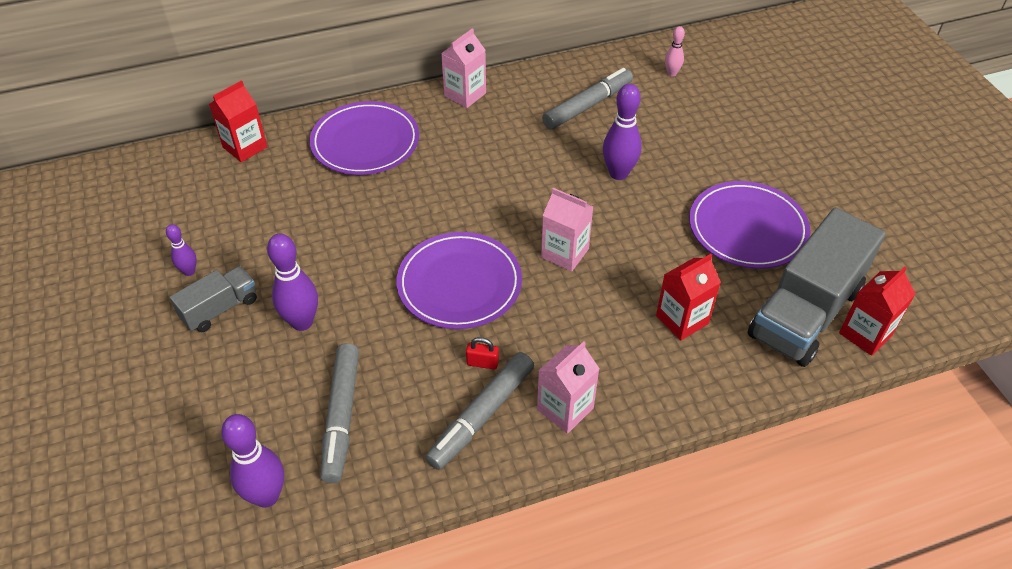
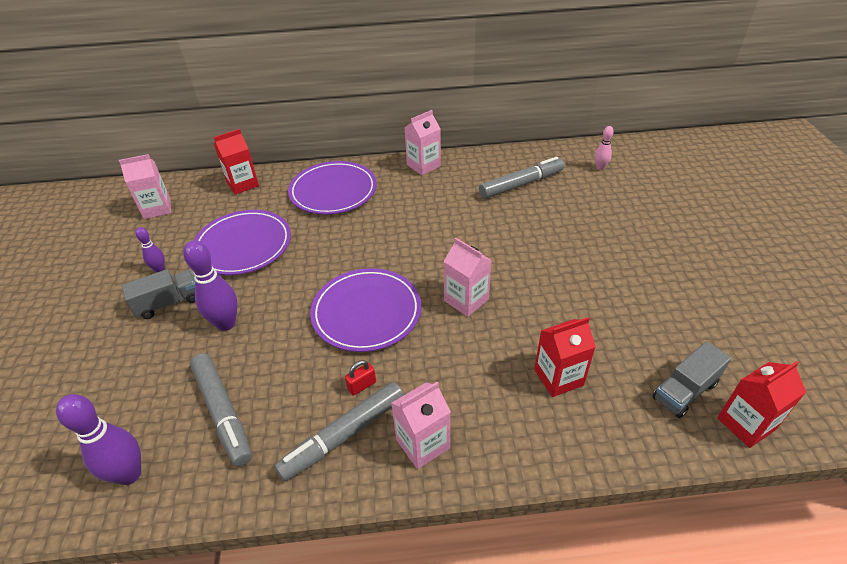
camera: 15 degrees right, 5 degrees down
(146, 194) = (157, 209): none -> pink carton
(342, 417) = (223, 412): grey marker -> grey marker turned 45 degrees counterclockwise
(482, 363) = (362, 385): red padlock -> red padlock turned 60 degrees counterclockwise
(618, 173) = (533, 240): purple bowling pin -> none
(747, 228) = (641, 303): purple plate -> purple plate (243, 245)
(805, 312) = (685, 391): grey truck -> grey truck, size x0.51

